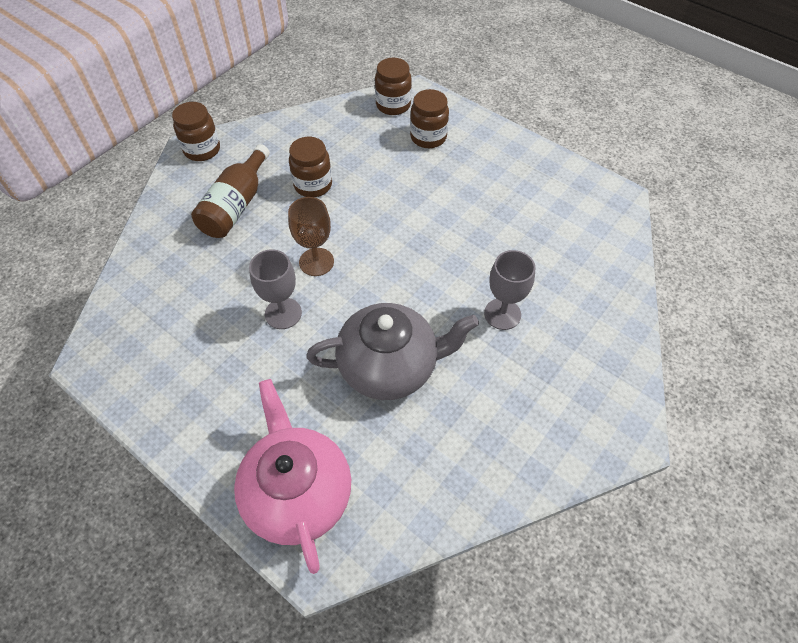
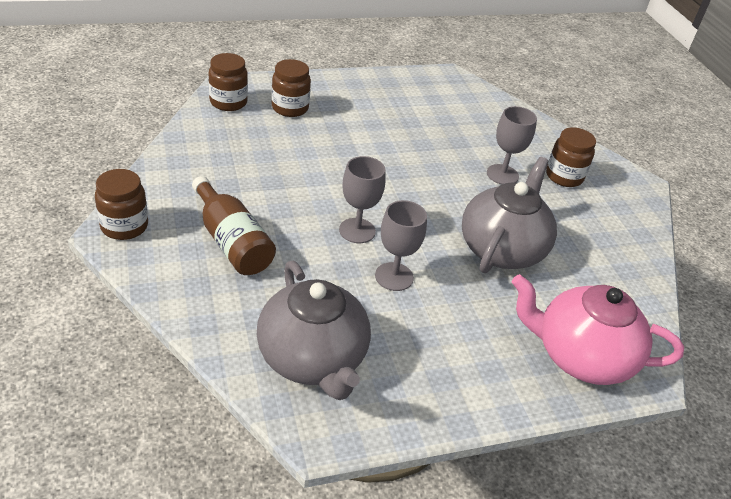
camera: 60 degrees left, 15 degrees down
(155, 316) = (313, 359): none -> grey teapot
(313, 185) = (265, 188): brown jar -> brown jar (564, 176)
(316, 262) = (357, 231): brown goblet -> grey goblet

